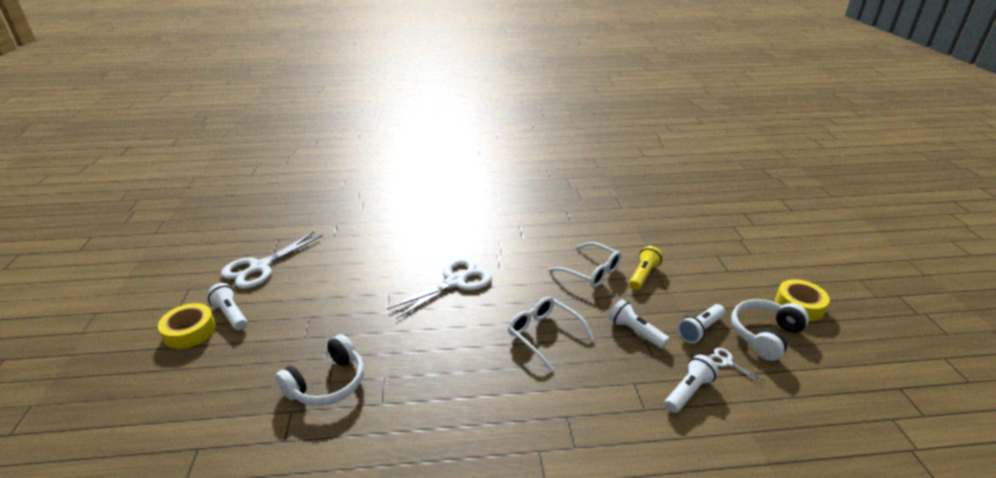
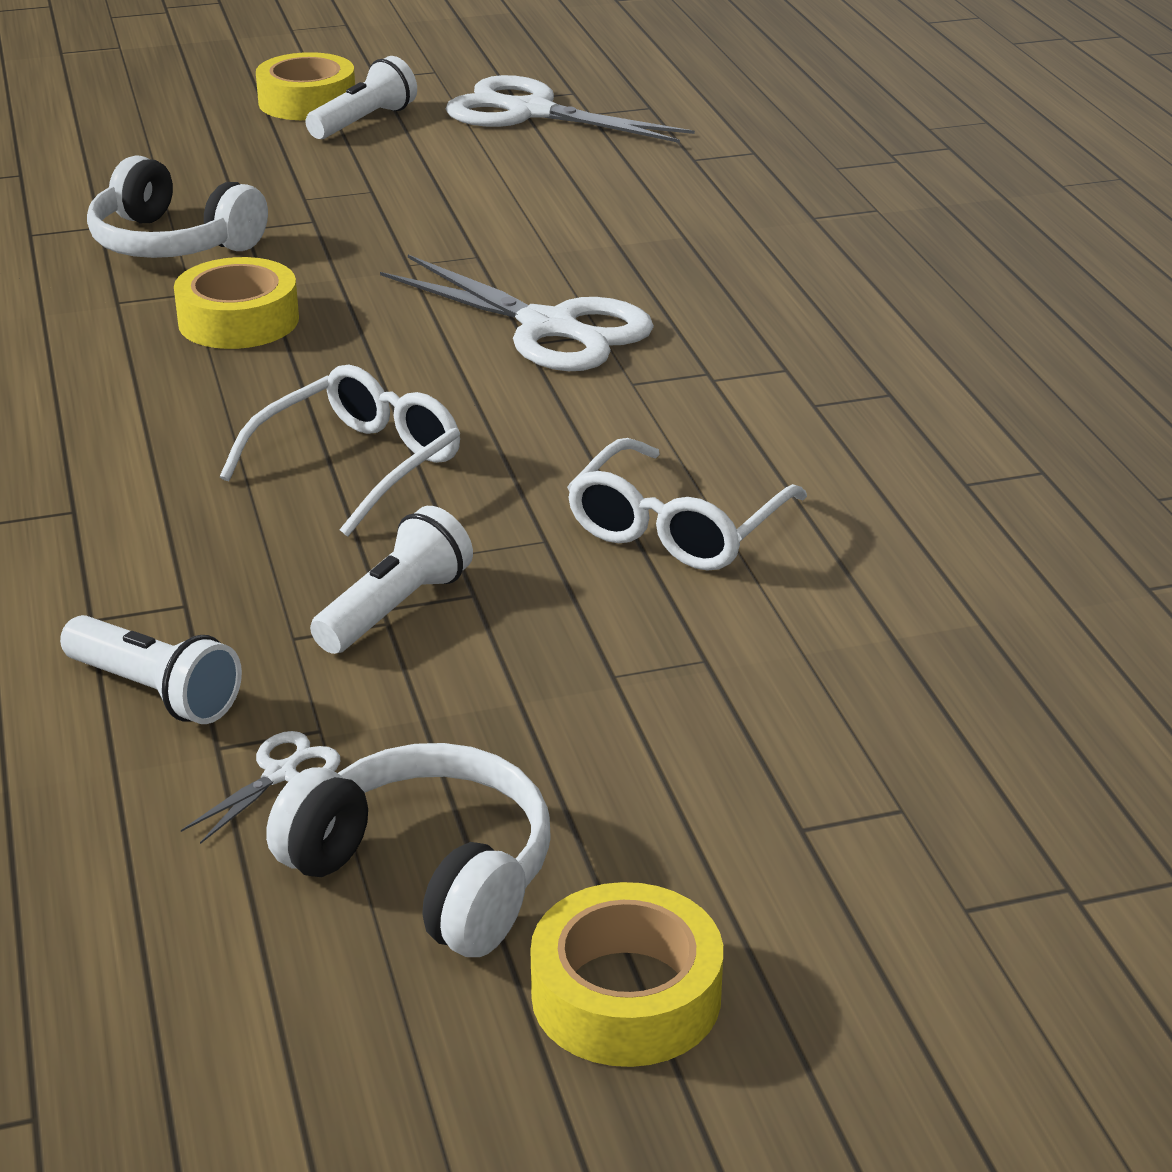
camera: 80 degrees right, 0 degrees up
(417, 363) = (238, 320): none -> yellow tape
(643, 275) = (697, 628): yellow flashlight -> none
(700, 330) = (427, 732): white flashlight -> none

